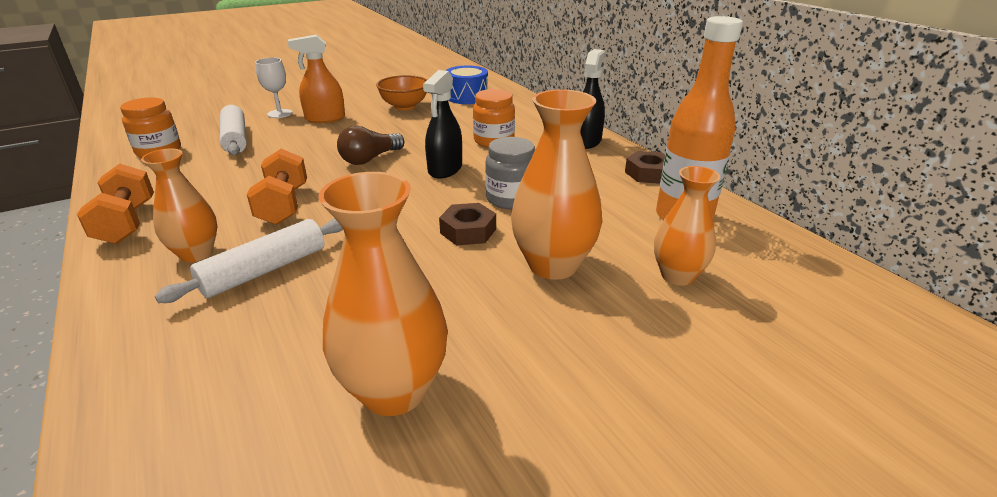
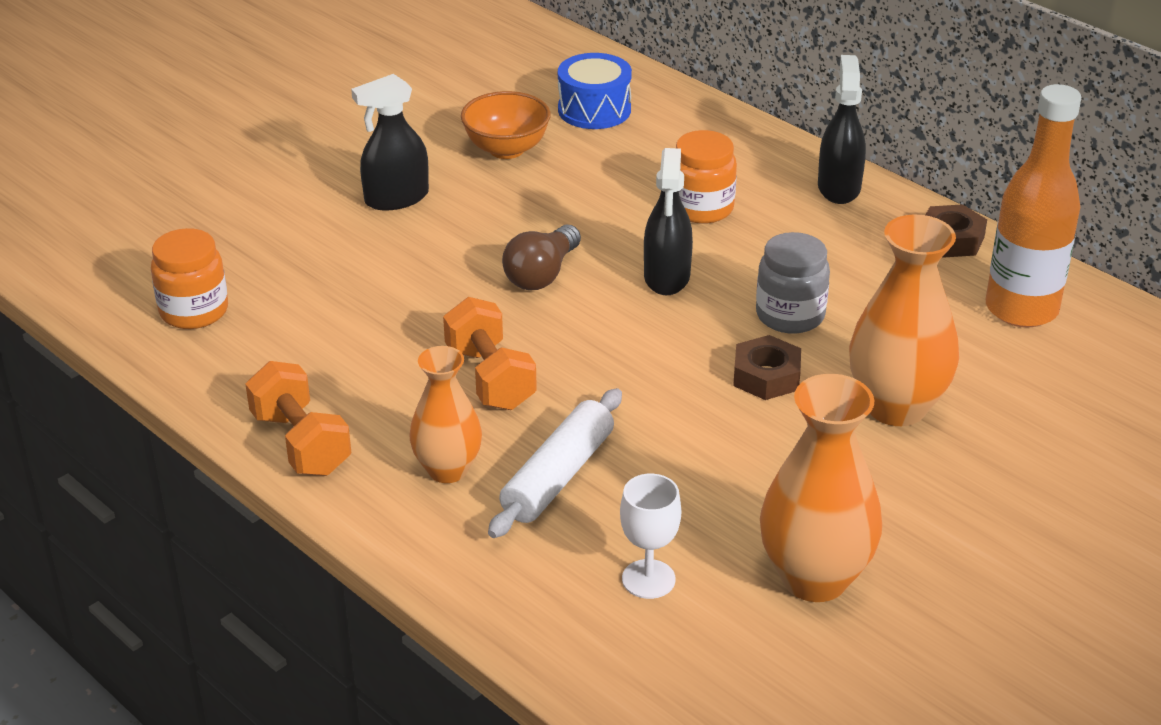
camera: 15 degrees left, 5 degrees up
(235, 139) = (291, 266): white rolling pin -> none
(279, 113) = (308, 198): white goblet -> white goblet (648, 579)
(325, 119) = (396, 198): orange spray bottle -> black spray bottle
(677, 276) = (1041, 396): orange vase -> none

